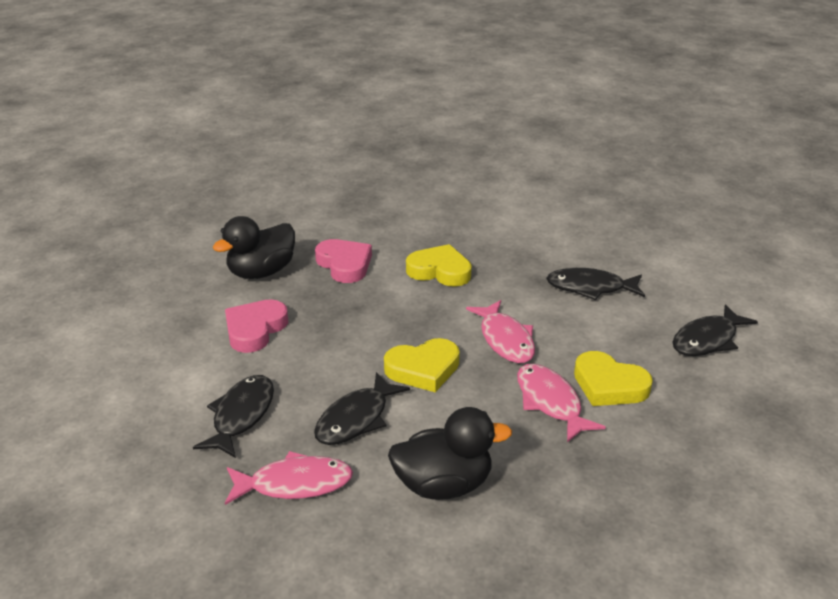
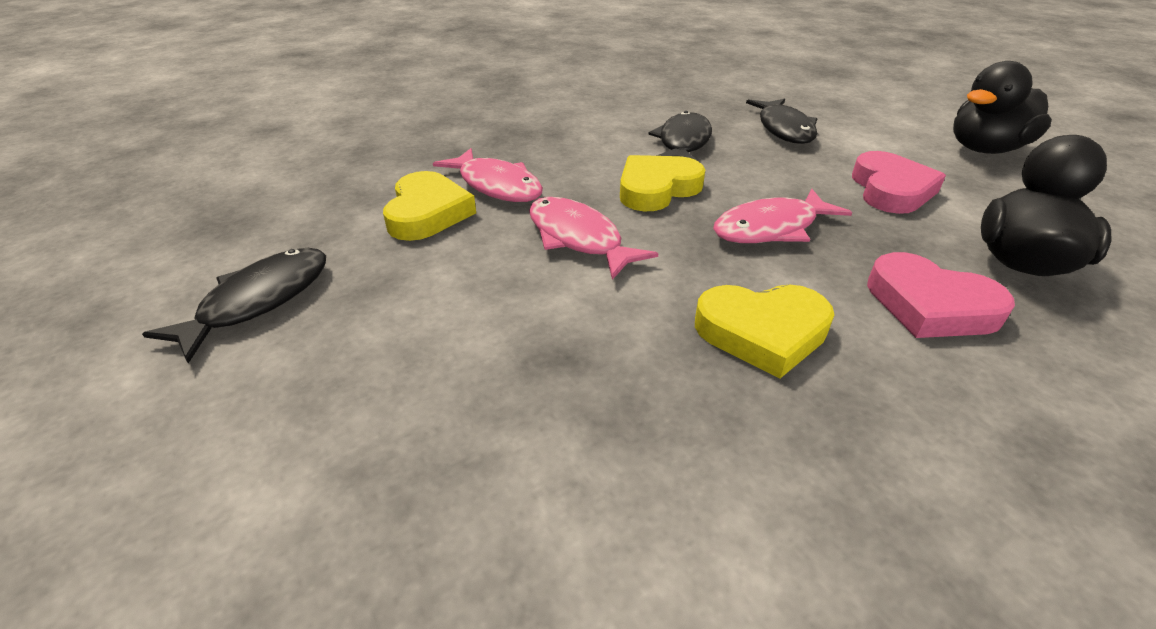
camera: 160 degrees right, 5 degrees up
(294, 484) = (687, 106): pink fish -> pink fish (771, 228)
(443, 485) = (572, 121): black duck -> black duck (984, 149)
(590, 288) = (461, 362): black fish -> none
(609, 385) = (427, 213): yellow heart -> yellow heart turned 75 degrees clockwise

